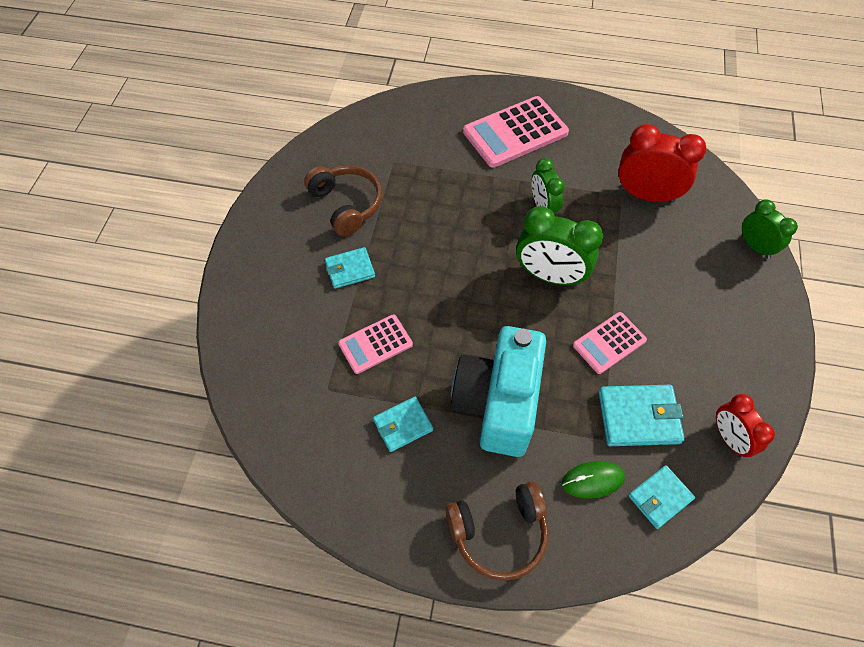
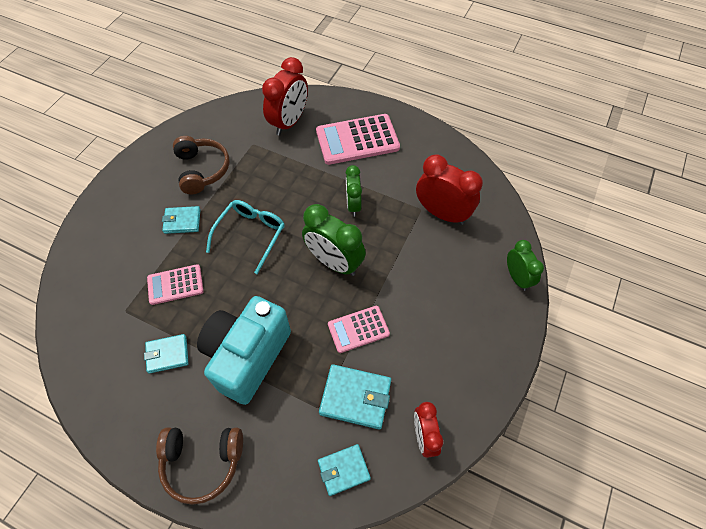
camera: 15 degrees right, 0 degrees up
(426, 128) = (289, 122): none -> red clock
(439, 267) = (250, 235): none -> turquoise glasses
(593, 480) = (295, 440): green mouse -> none

